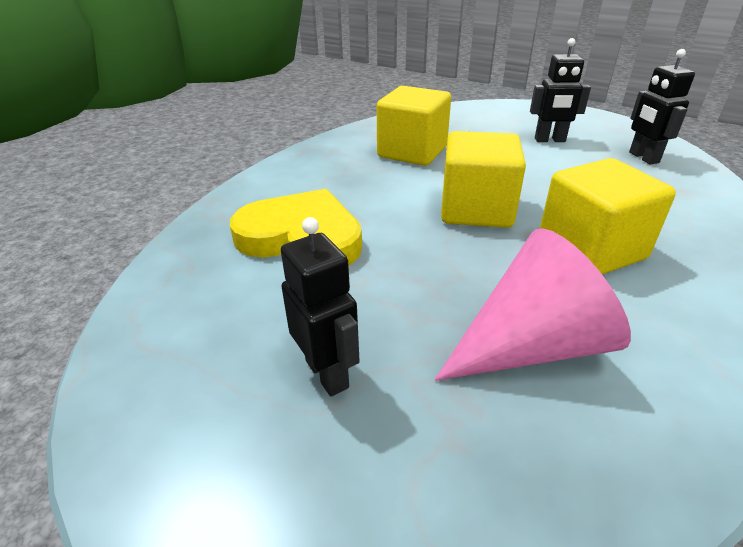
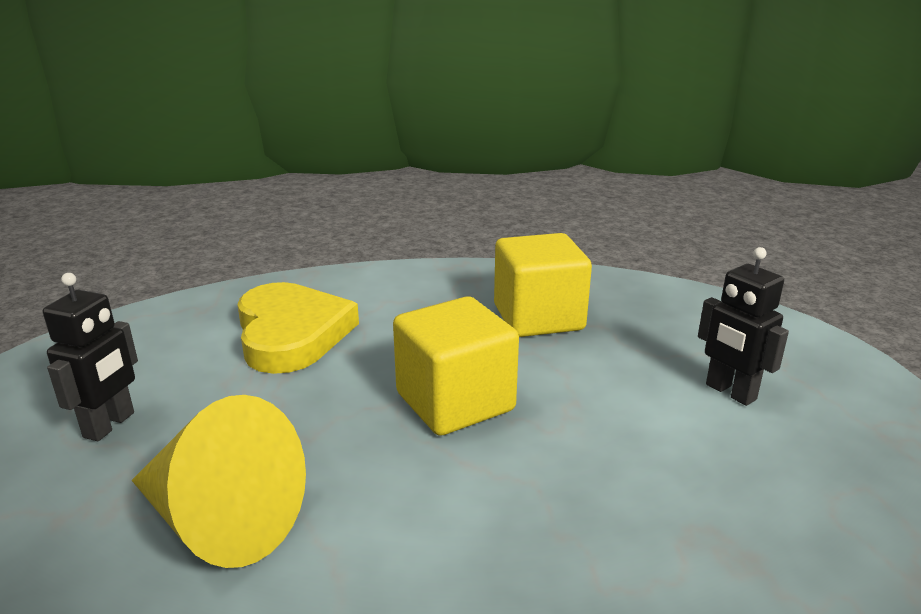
camera: 50 degrees right, 10 degrees down
(531, 346) = (220, 521): pink cone -> yellow cone
(590, 249) = (455, 510): yellow cube -> none
(643, 157) = (811, 490): black robot -> none

